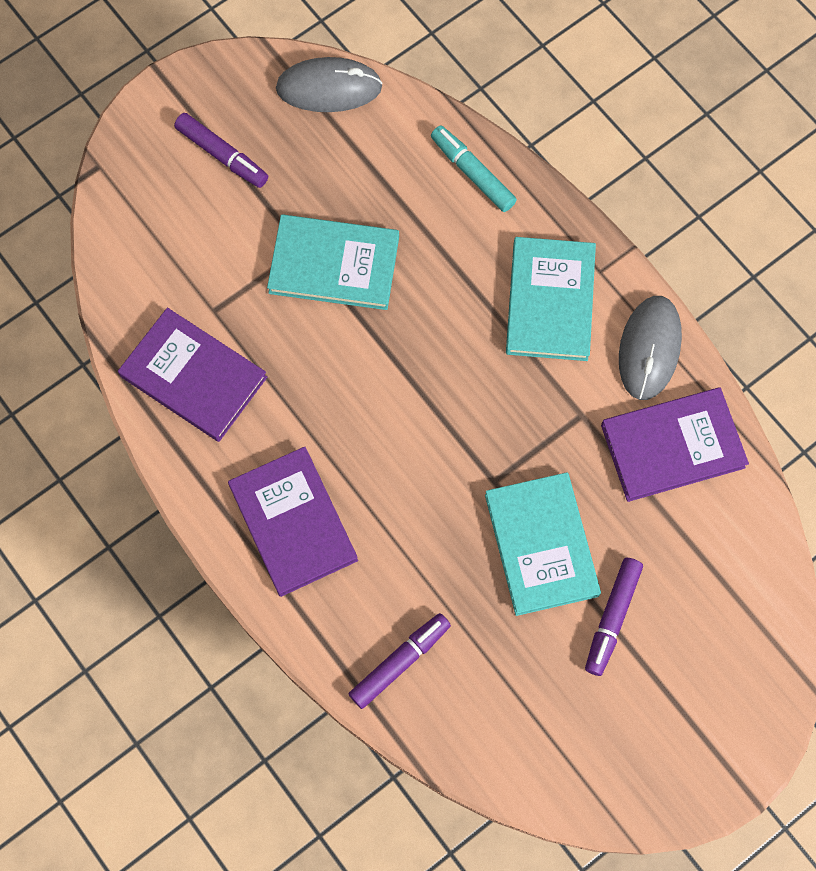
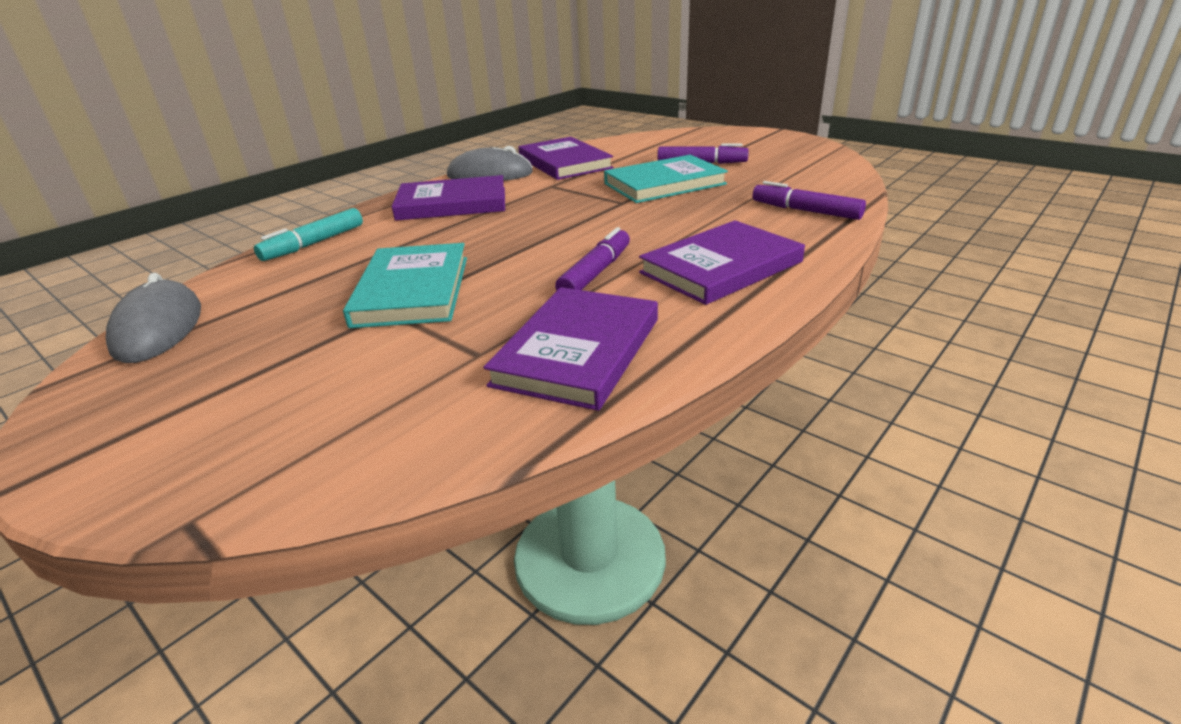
camera: 100 degrees left, 40 degrees down
(222, 155) = (225, 389): purple marker -> purple marker (595, 273)
(550, 301) = (452, 204): turquoise book -> purple book

